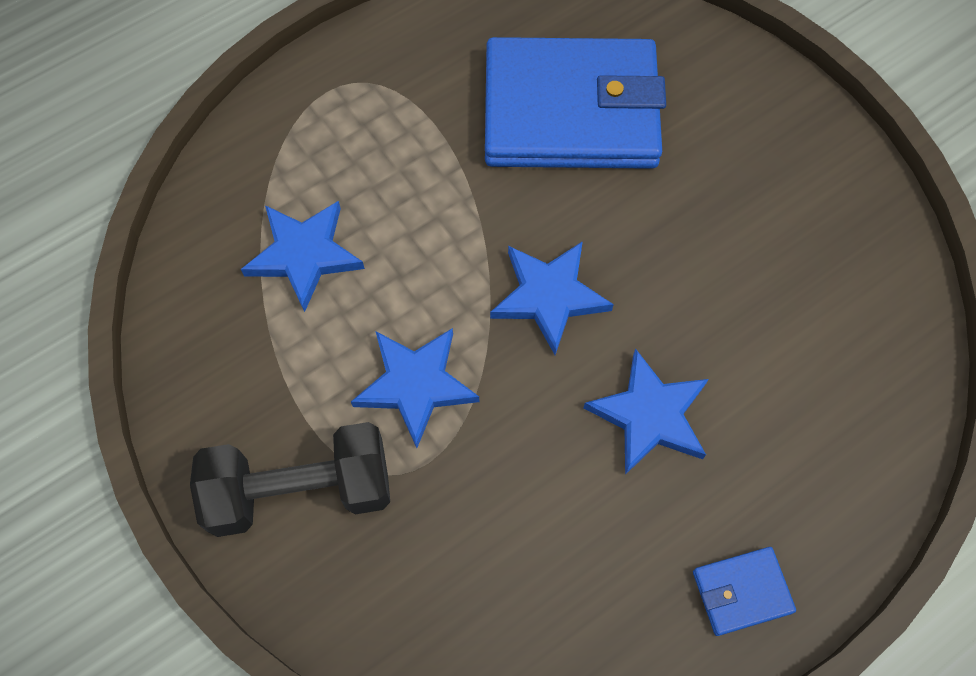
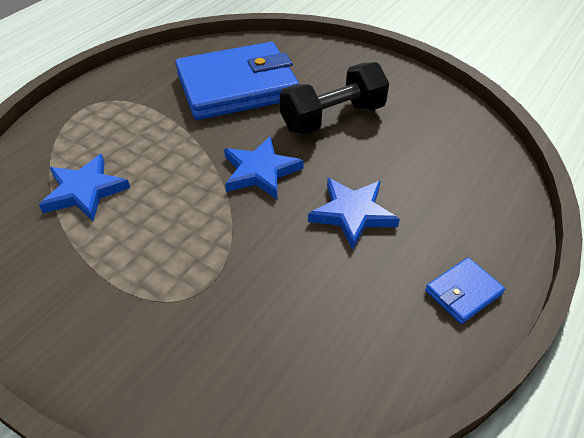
camera: 20 degrees left, 20 degrees down
(300, 490) = (118, 329): black dumbbell -> black dumbbell (333, 118)
(415, 385) = (187, 240): blue star -> none

